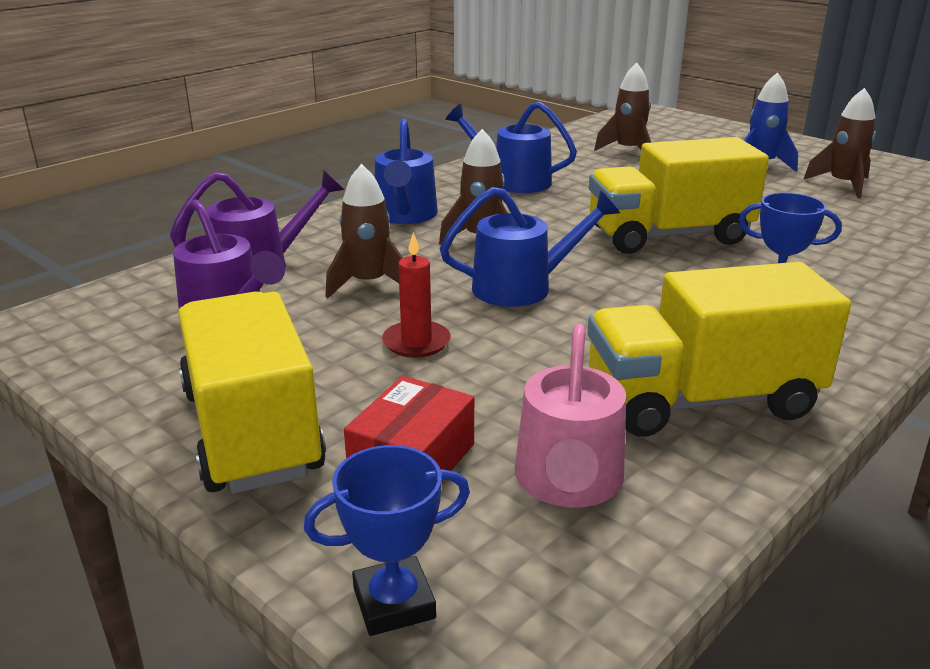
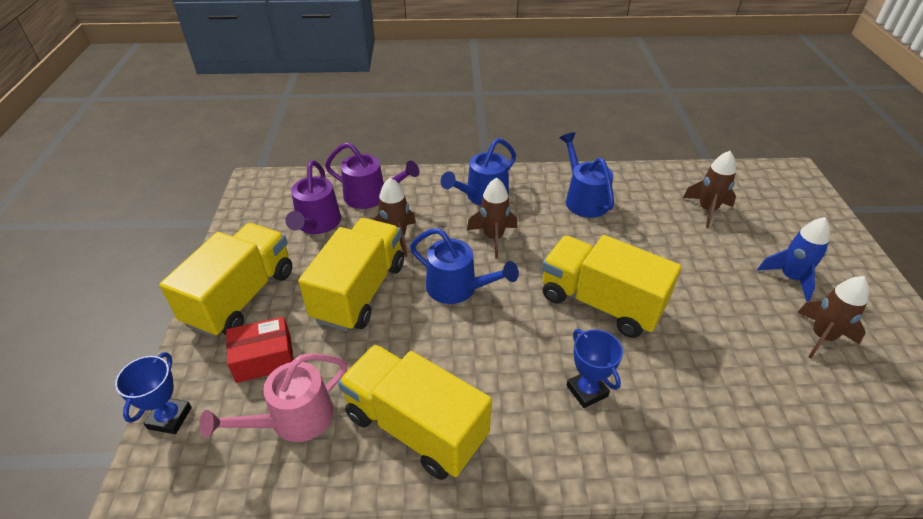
camera: 45 degrees right, 15 degrees up
(394, 603) = (170, 418): blue trophy -> blue trophy turned 75 degrees clockwise
(416, 342) = (360, 291): red candle -> yellow truck

